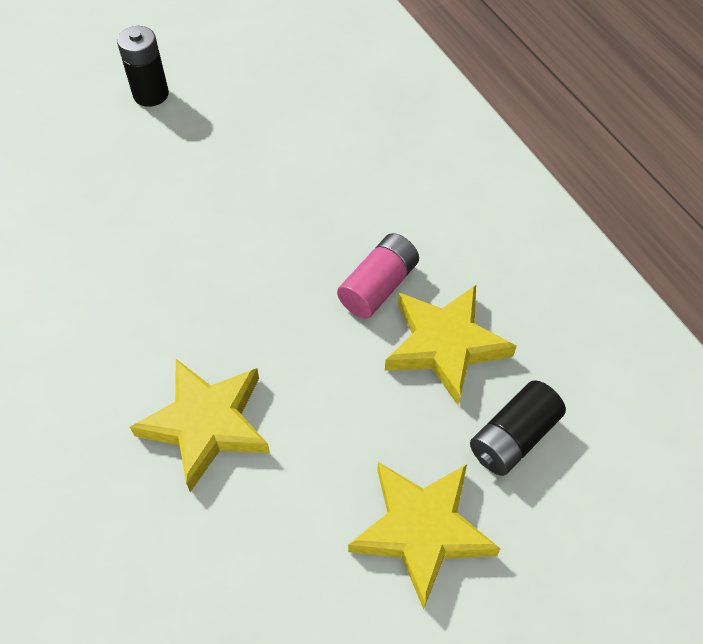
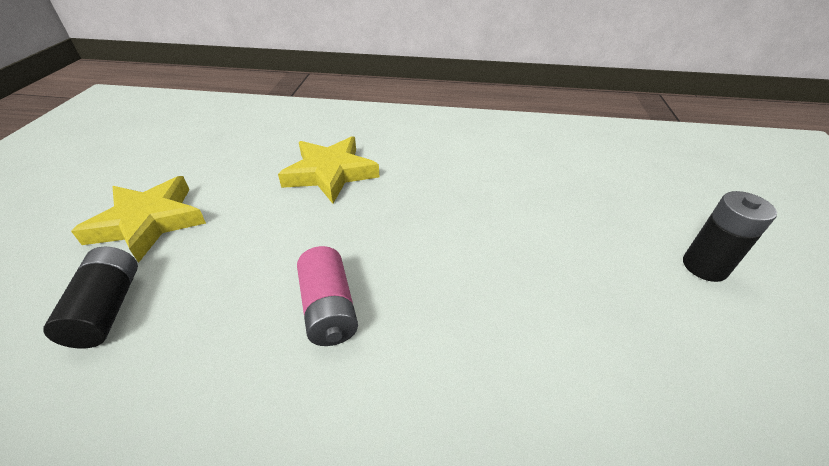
camera: 125 degrees right, 15 degrees down
(445, 345) = (224, 319): yellow star -> none

